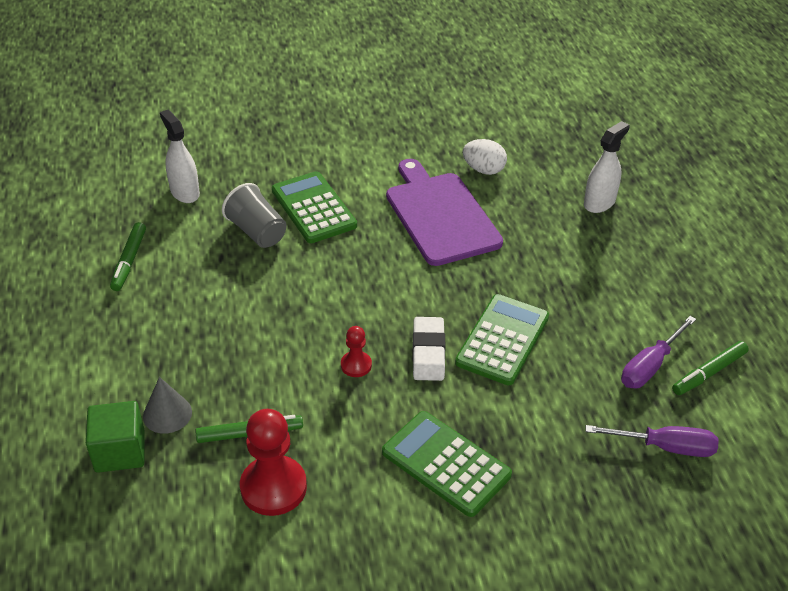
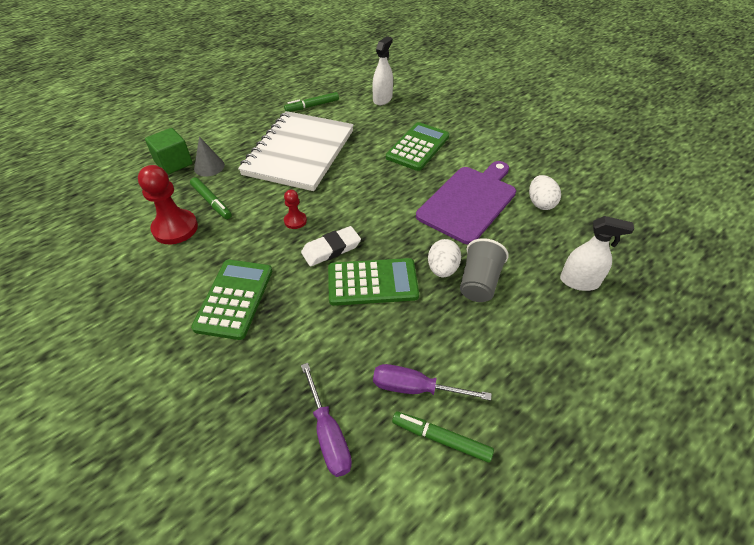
camera: 60 degrees right, 5 degrees up
(224, 313) = (299, 153): none -> white notebook
(257, 232) = (375, 136): grey cup -> grey cup (479, 282)
(521, 281) = (442, 269): none -> white egg

